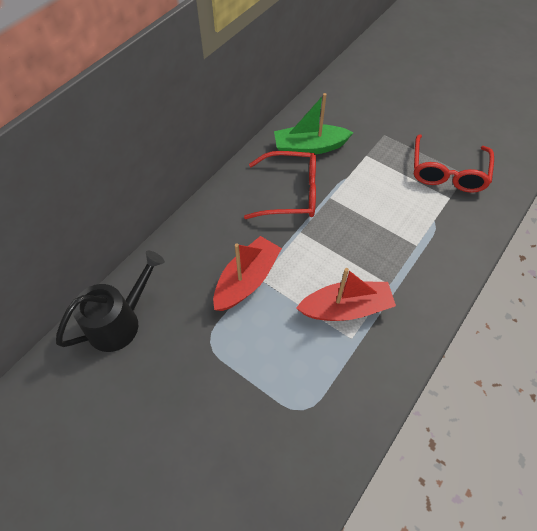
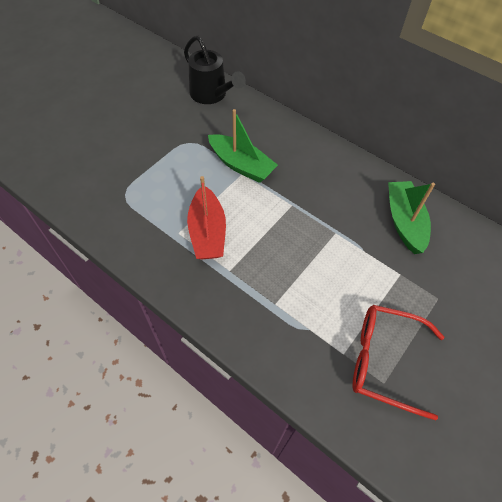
camera: 90 degrees right, 0 degrees up
(247, 280) = (241, 165): red boat -> green boat
(291, 193) = (338, 201): red glasses -> none

